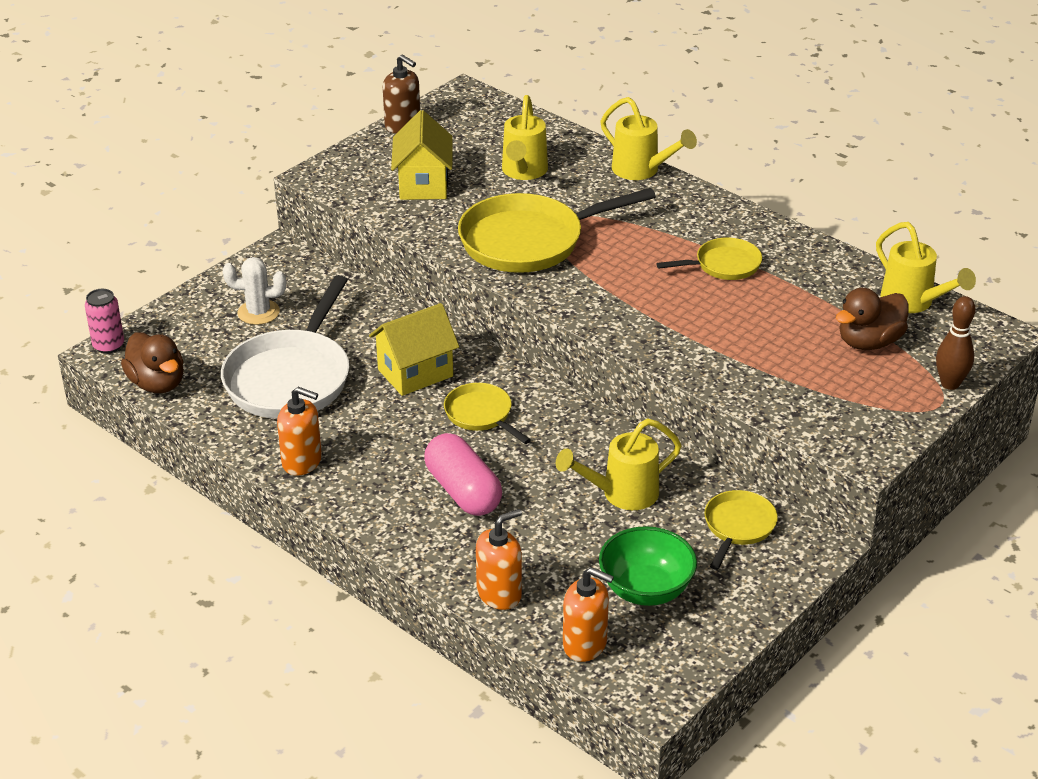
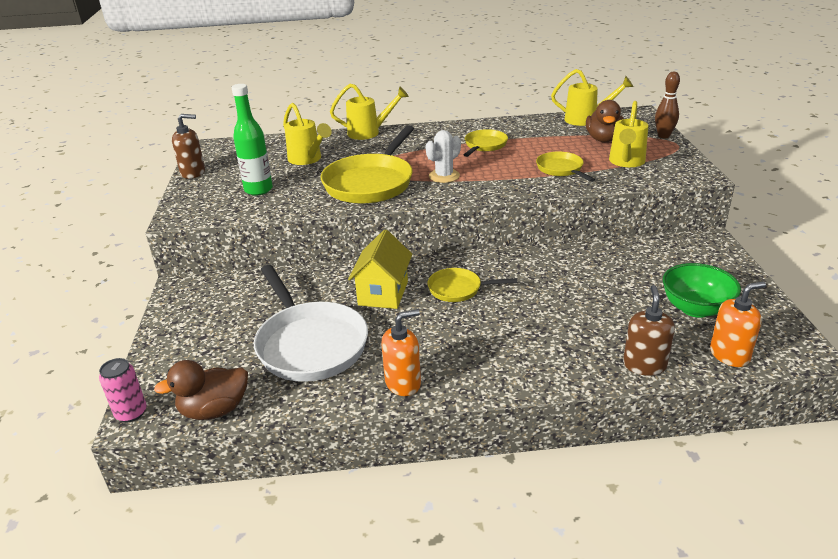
camera: 45 degrees left, 5 degrees down
(157, 383) = (214, 410): brown duck -> brown duck turned 150 degrees clockwise
(258, 312) = (222, 324): white cactus -> white cactus (444, 176)
(423, 184) = (258, 190): yellow house -> green bottle
(463, 491) = (523, 330): pink capsule -> none
(499, 593) = (644, 365): orange soap dispenser -> brown soap dispenser
(621, 494) = (596, 277): yellow watering can -> yellow watering can (626, 162)
(738, 527) = (668, 255): yellow pan -> yellow pan (561, 169)

